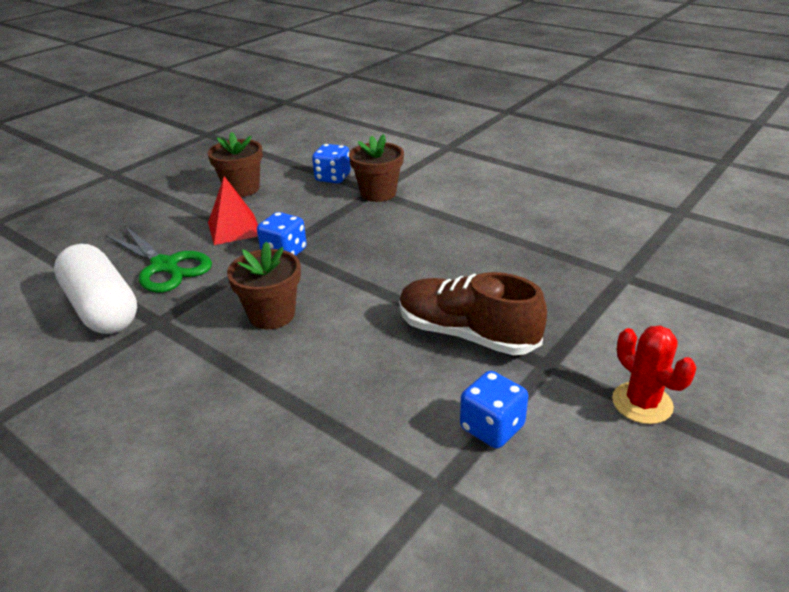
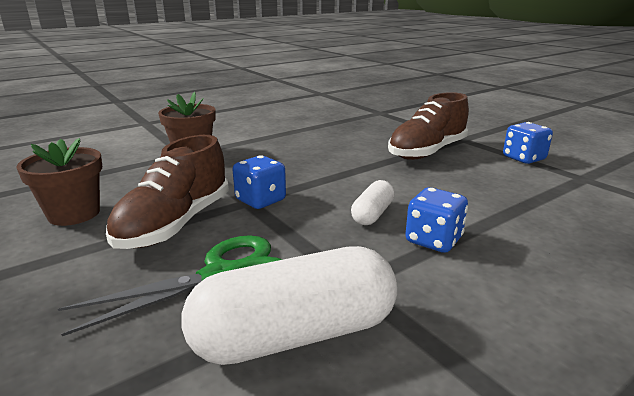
camera: 75 degrees left, 10 degrees down
(234, 229) = (175, 224): red pyramid -> brown shoe
(272, 315) = (372, 214): brown flower pot -> white capsule
(333, 178) = (129, 166): blue dice -> blue dice (433, 240)
(642, 403) = (498, 128): red cactus -> none

